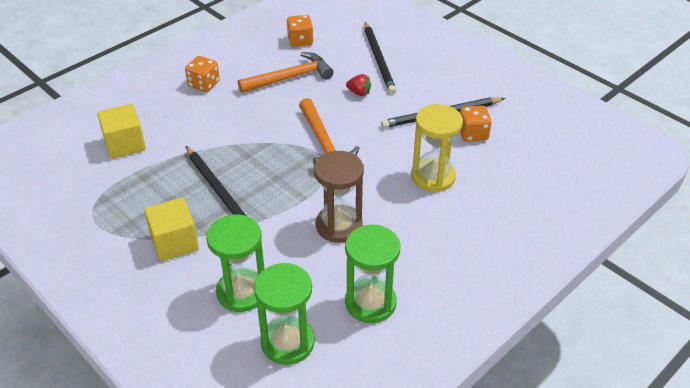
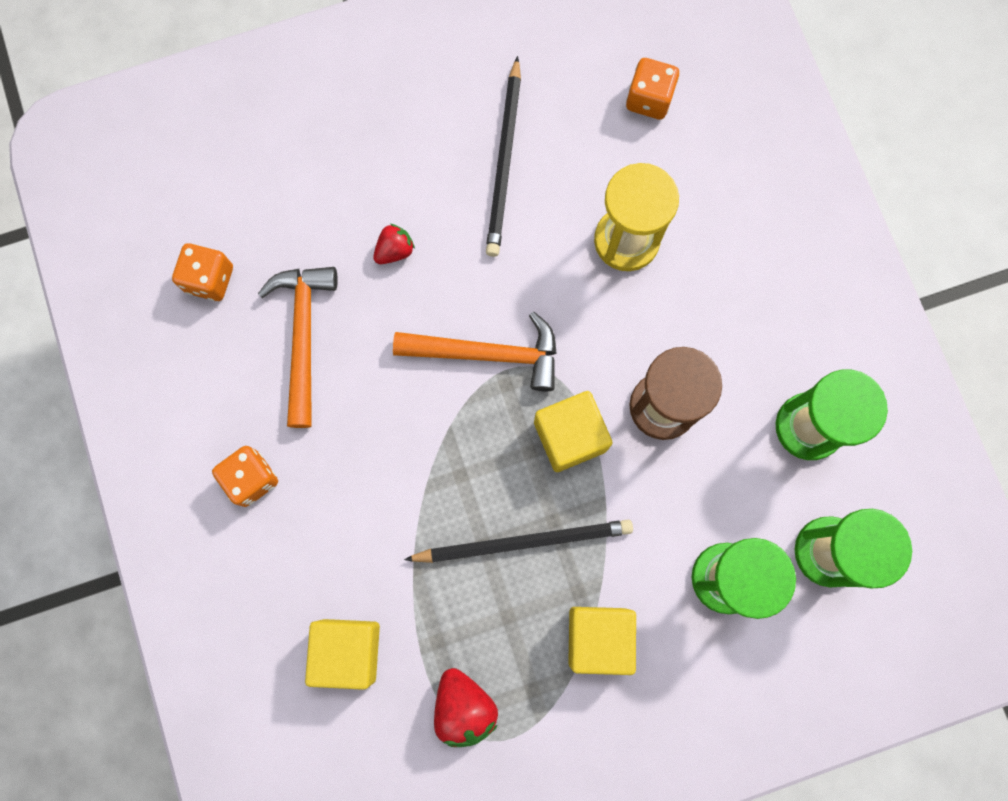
camera: 65 degrees left, 35 degrees up
(109, 198) = (464, 707): none -> red strawberry
(295, 191) = (570, 436): none -> yellow cube
(378, 59) = (326, 182): black pencil -> none
(473, 134) = (566, 142): orange dice -> orange dice (649, 99)

